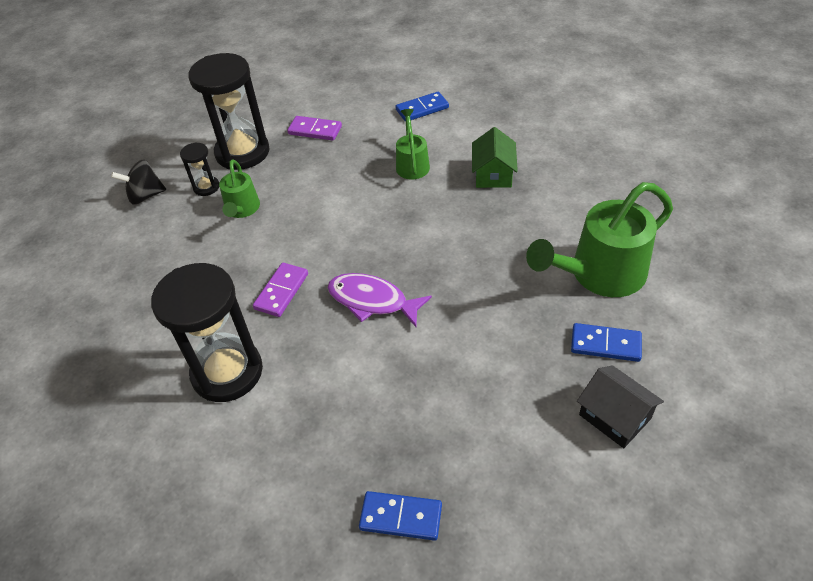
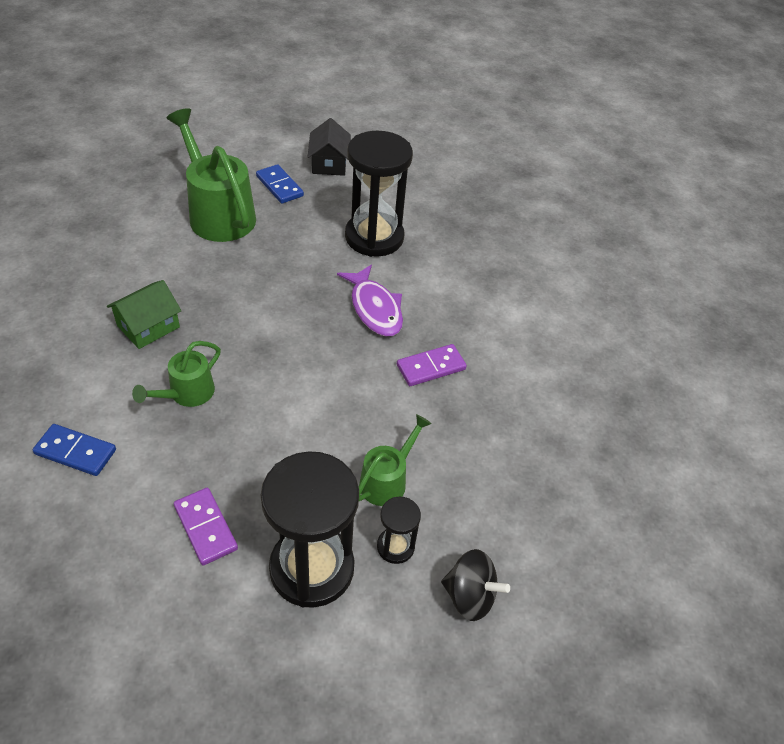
camera: 145 degrees left, 0 degrees up
(227, 372) = (523, 340): black hourglass -> black hourglass (374, 237)
(401, 517) = (487, 205): blue domino -> none
(599, 275) = (217, 213): green watering can -> green watering can turned 135 degrees counterclockwise

